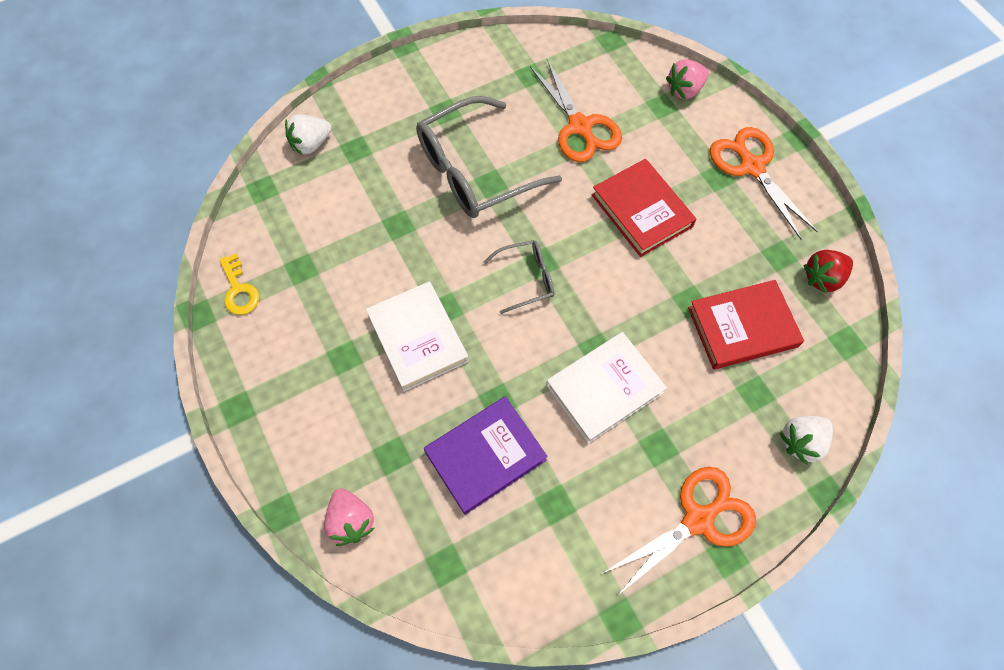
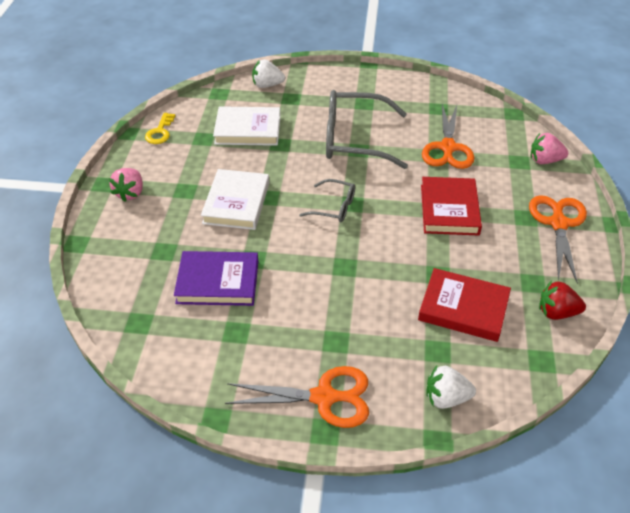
camera: 35 degrees right, 20 degrees down
(351, 520) = (109, 269): pink strawberry -> pink strawberry (130, 193)
(604, 389) = (329, 289): white book -> white book (248, 130)

